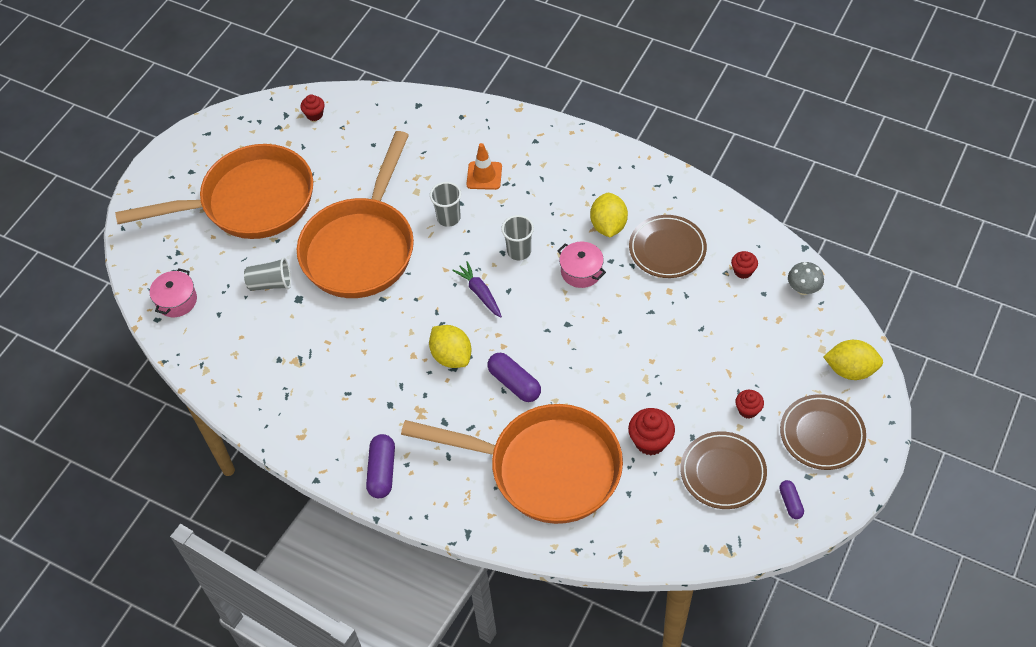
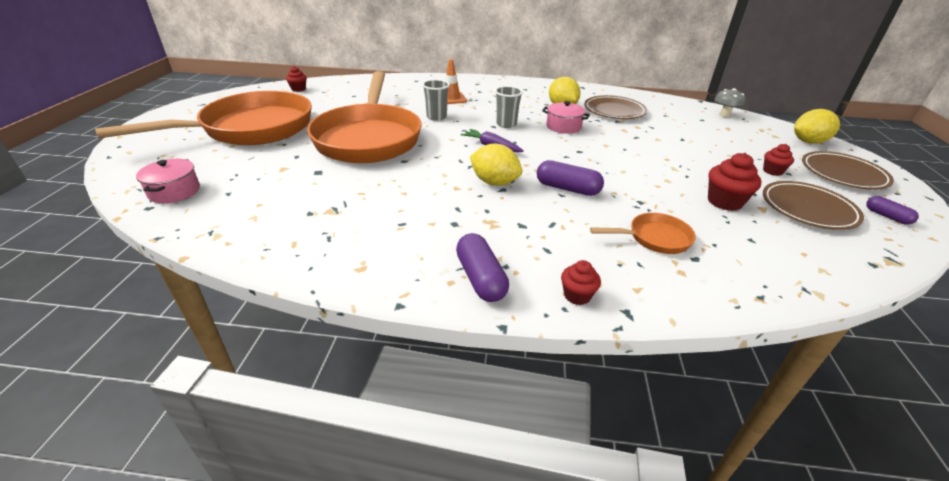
camera: 25 degrees left, 20 degrees down
(270, 283) = (284, 167): grey cup -> none
(545, 468) = (654, 238): orange pan -> orange pan, size x0.42
(743, 271) = (676, 113): red cupcake -> red cupcake (577, 295)

